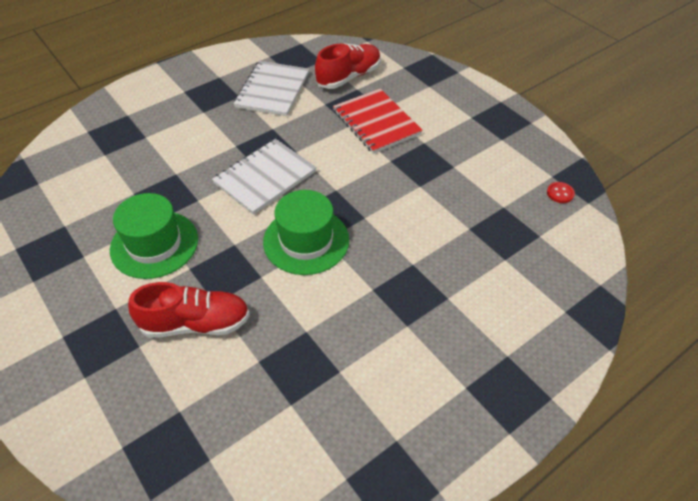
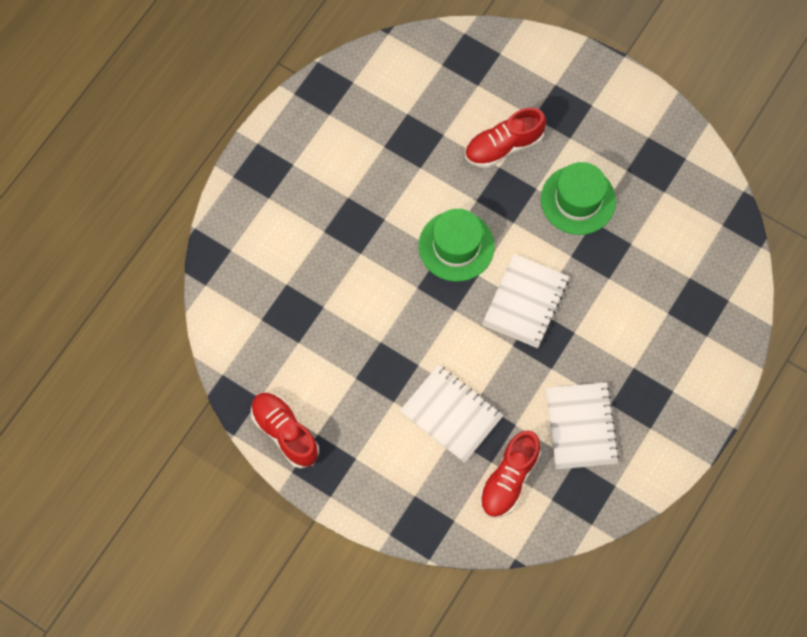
camera: 160 degrees right, 20 degrees up
(376, 122) = (451, 414): red notebook -> white notebook
(532, 147) = (285, 432): none -> red shoe
(560, 193) = (249, 377): red button -> none

